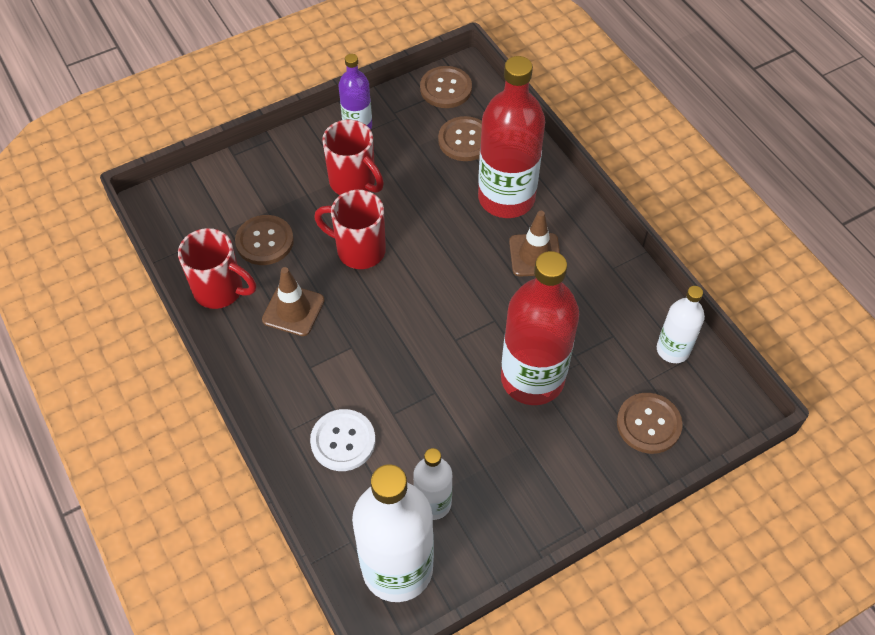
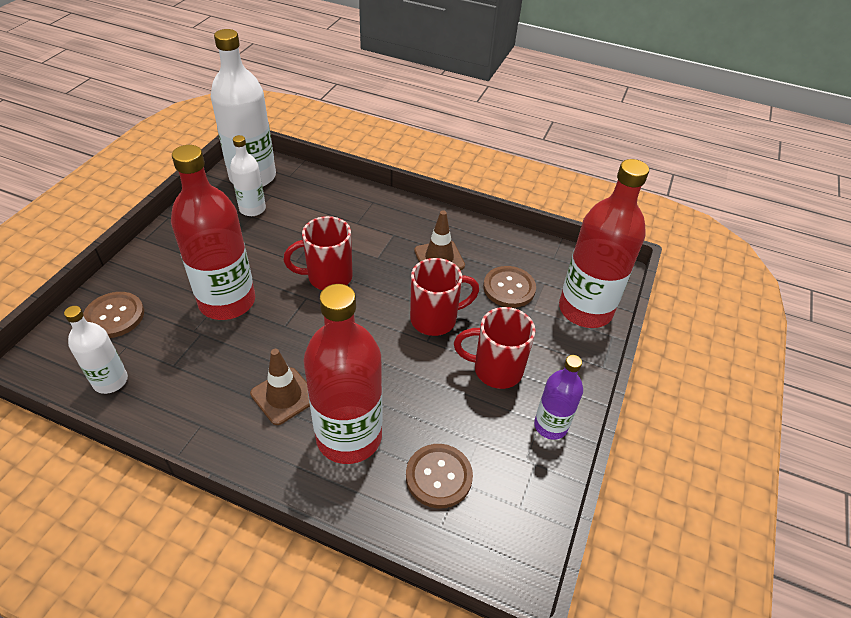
camera: 140 degrees right, 10 degrees down
(220, 290) = (499, 245): red mug -> red mug (328, 277)
(226, 185) = (585, 309): none -> red bottle
(343, 441) = (335, 211): white button -> none
(446, 88) = (514, 532): brown button -> none

